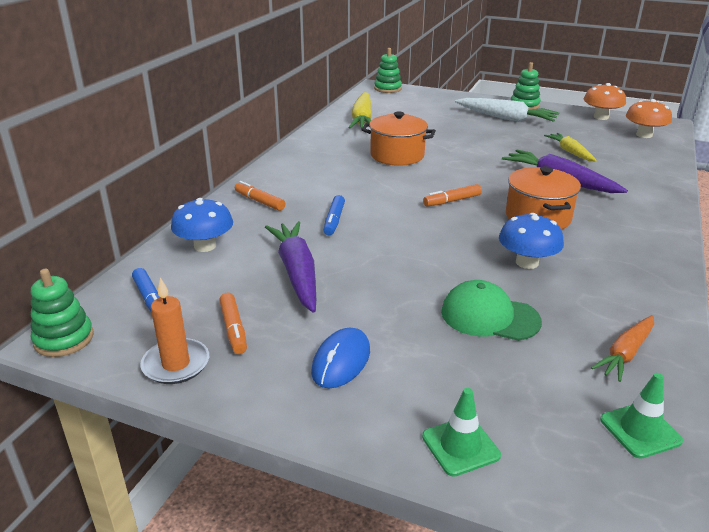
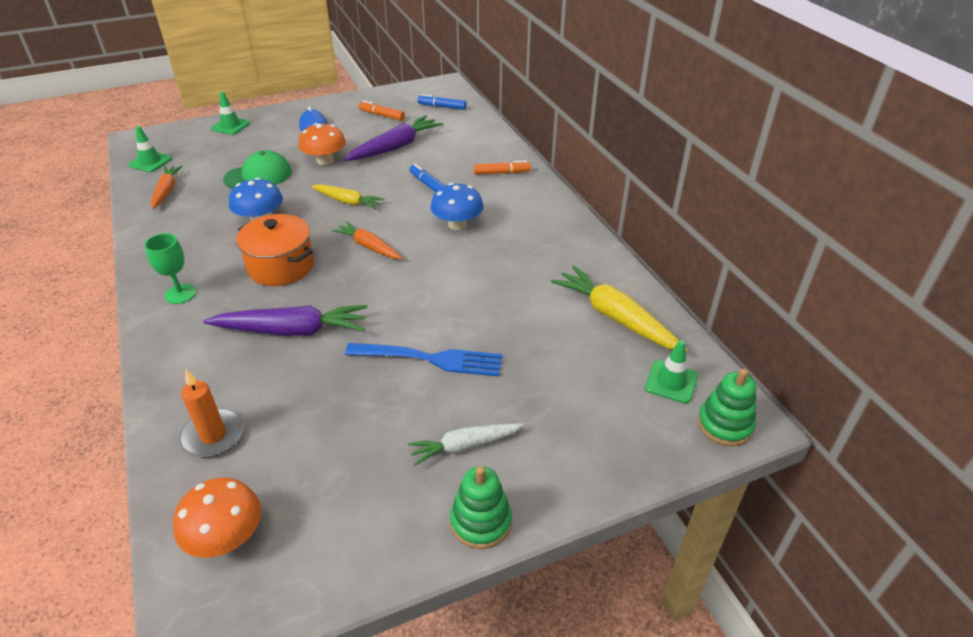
camera: 135 degrees right, 10 degrees up
(64, 339) = (444, 84): green stacking toy -> none
(176, 364) = (382, 97): orange candle -> orange candle (213, 435)
(205, 246) = (471, 135): blue mushroom -> blue mushroom (457, 224)
(297, 273) = (395, 147): purple carrot -> purple carrot turned 75 degrees counterclockwise
(383, 100) = (671, 382): none -> green traffic cone
(397, 155) = (487, 276): orange pot -> none
(452, 201) = (368, 246): orange marker -> orange carrot
(486, 142) = (429, 359): none -> blue fork
(506, 118) = (464, 446): white carrot -> white carrot, size x0.63
(570, 152) = (314, 401): yellow carrot -> yellow carrot (348, 202)
(601, 117) = (326, 568): orange mushroom -> orange mushroom (325, 160)
(639, 233) = (180, 294): none -> green goblet

